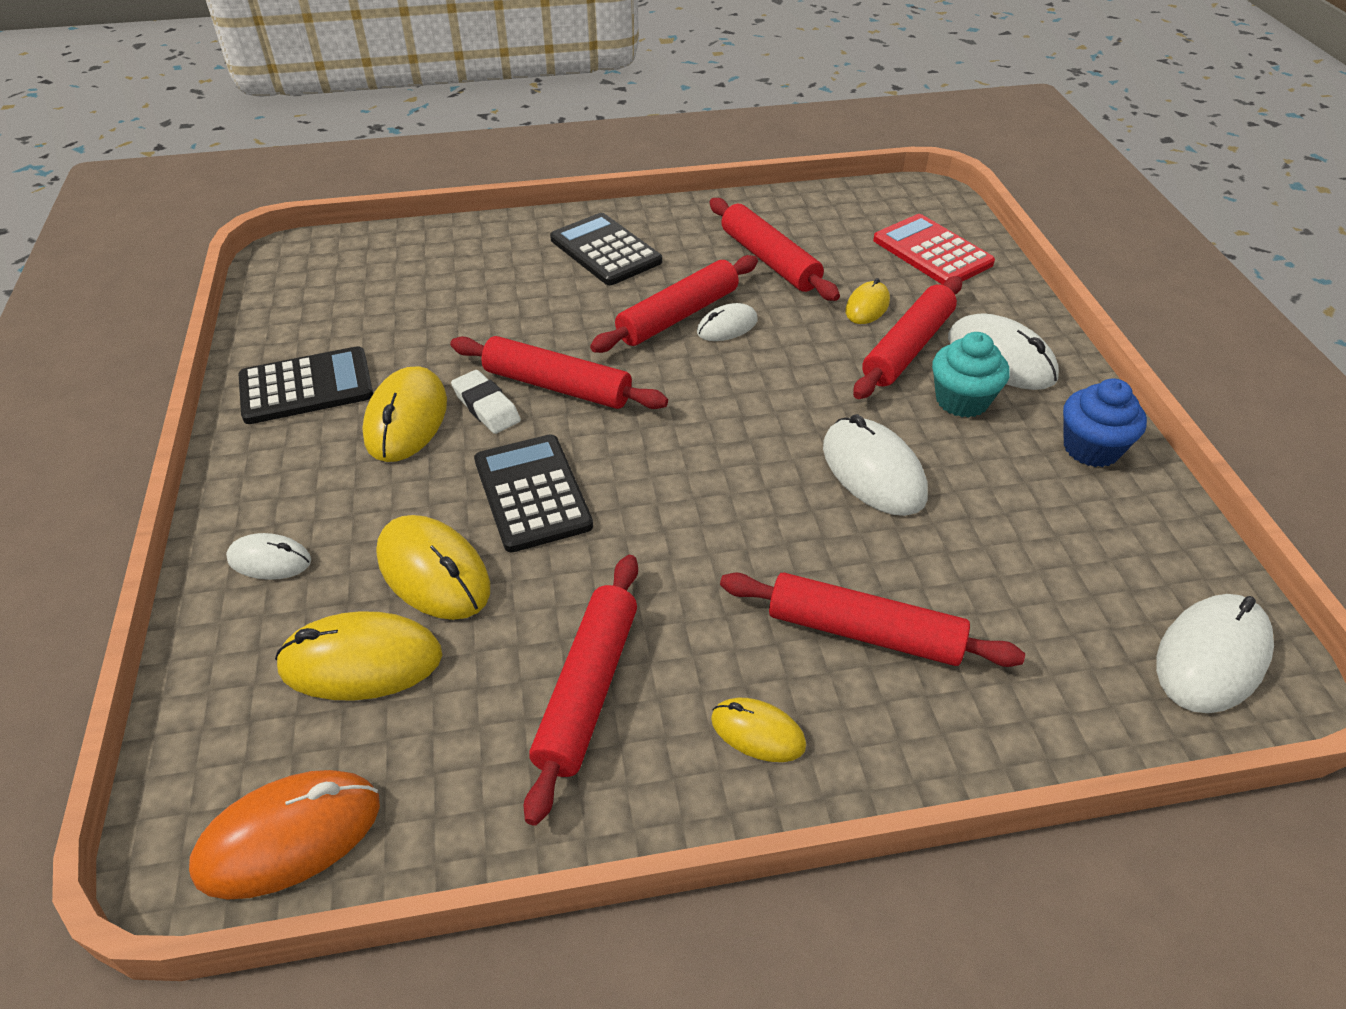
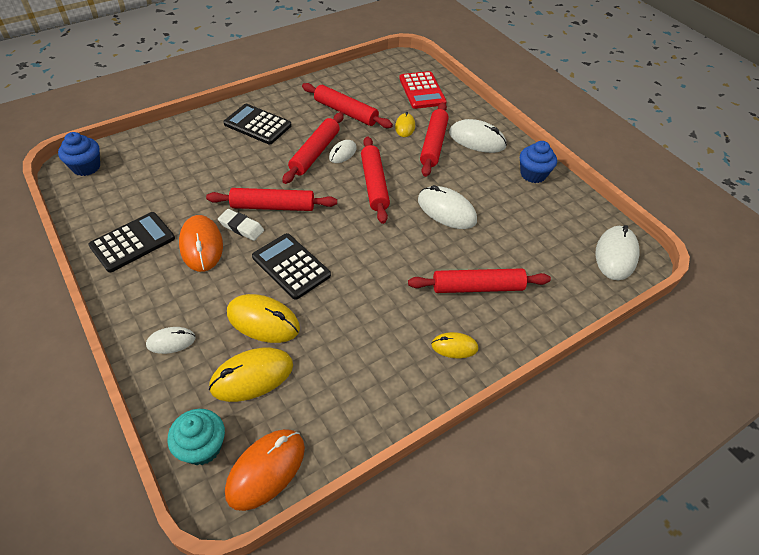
camera: 25 degrees left, 5 degrees up
(308, 259) = (86, 167): none -> blue cupcake
(406, 419) = (201, 245): yellow mouse -> orange mouse
(587, 690) = (370, 353): red rolling pin -> red rolling pin (374, 184)
(932, 252) = (422, 91): red calculator -> red calculator turned 135 degrees counterclockwise
(962, 400) = (469, 165): turquoise cupcake -> turquoise cupcake (202, 447)

